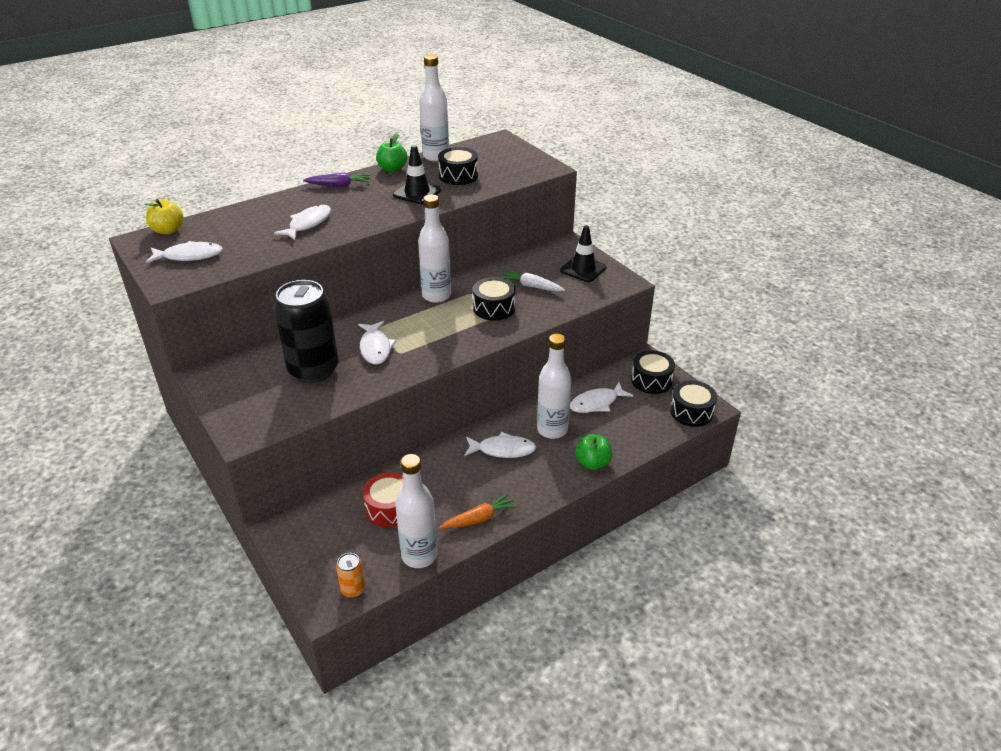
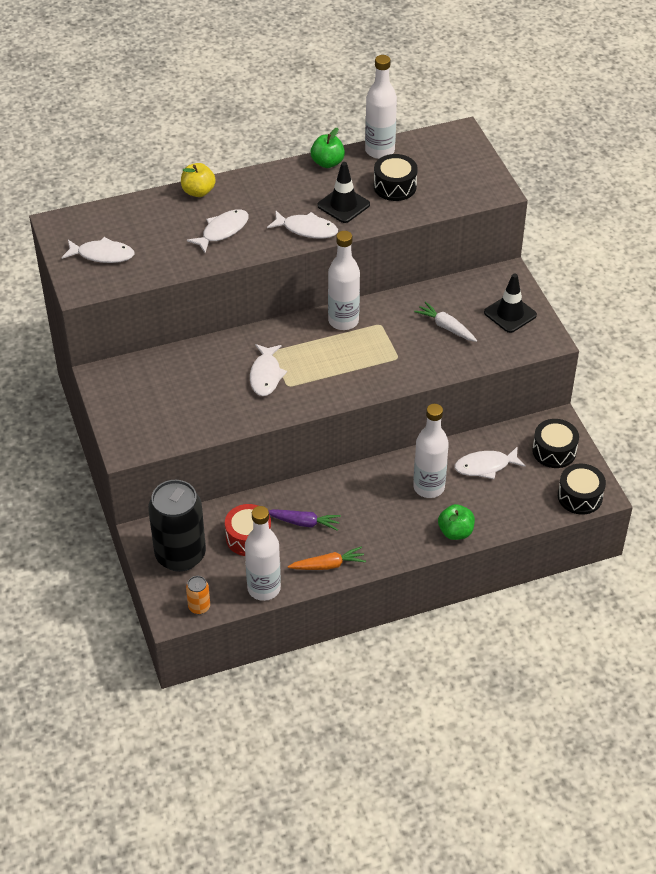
camera: 15 degrees right, 10 degrees up
(168, 230) = (86, 216): yellow apple -> yellow apple (198, 191)
(313, 370) = (201, 390): black can -> black can (180, 555)
(339, 185) = (265, 179): purple carrot -> purple carrot (304, 522)
(494, 308) = (397, 348): black drum -> none
(503, 450) = (372, 499): white fish -> white fish (307, 229)

